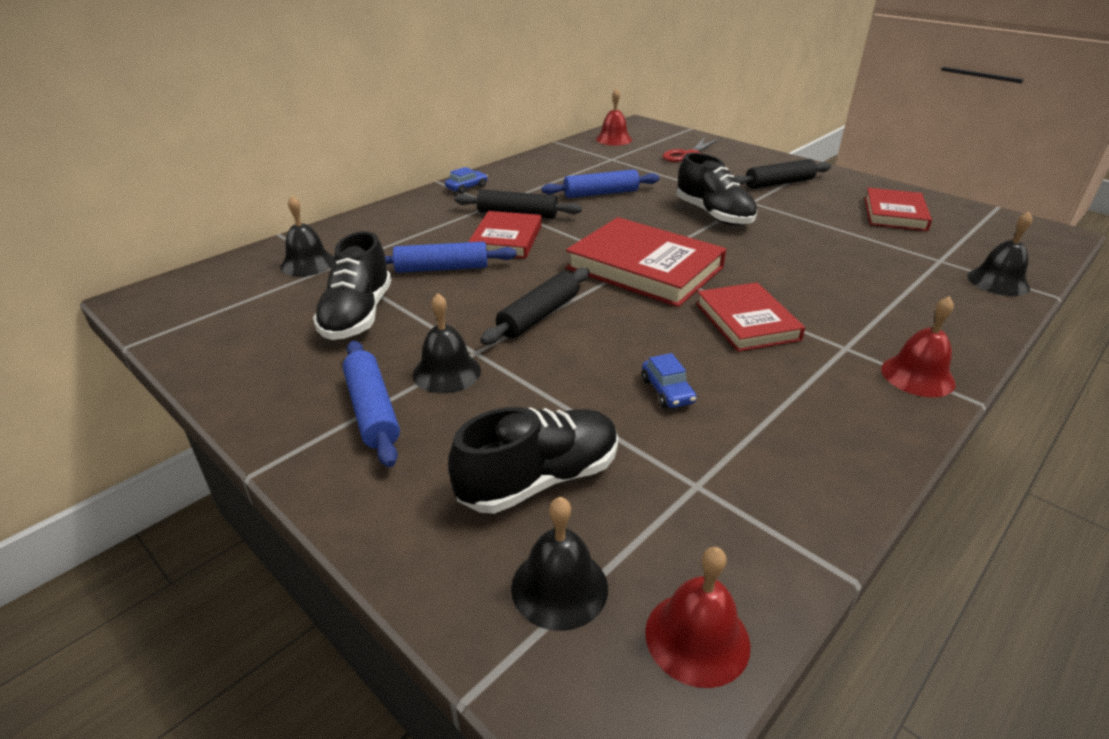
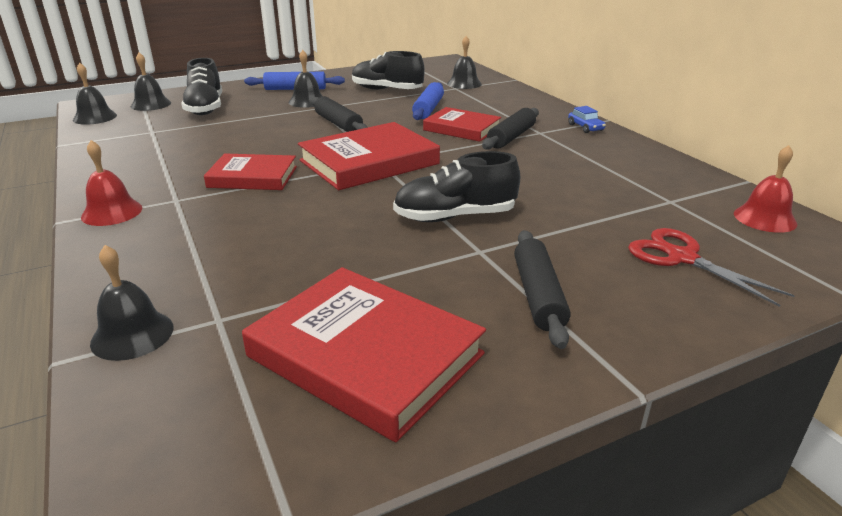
camera: 110 degrees right, 5 degrees down
(601, 193) = (547, 175): blue rolling pin -> none
(667, 391) = (221, 139): blue car -> none
(697, 637) = (95, 117): red bell -> black bell
(895, 214) = (365, 355): red book -> red book, size x1.58

